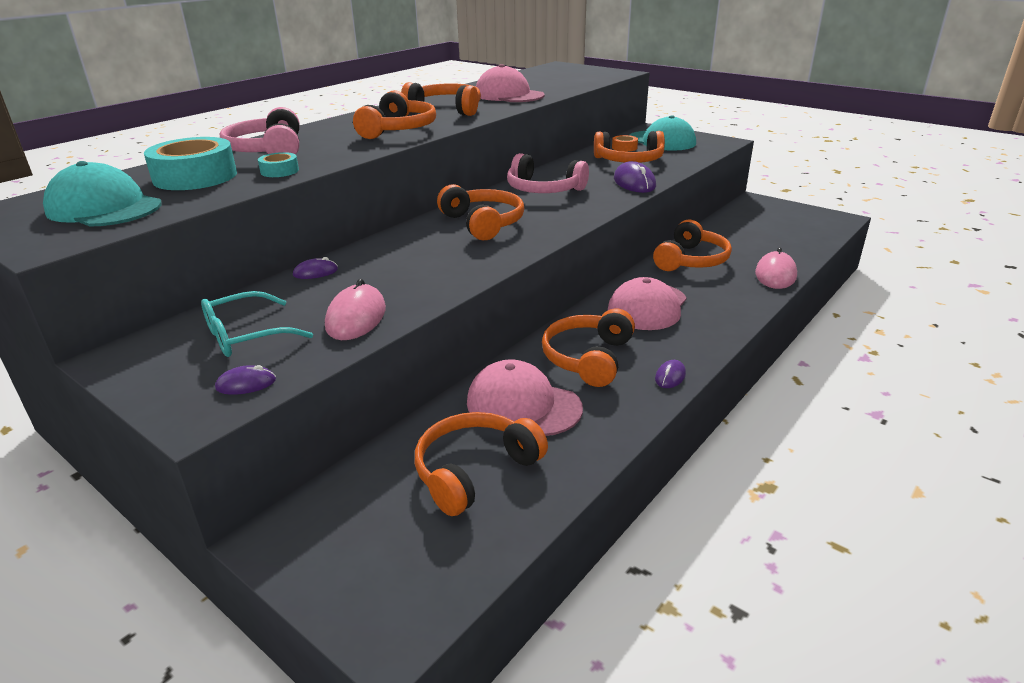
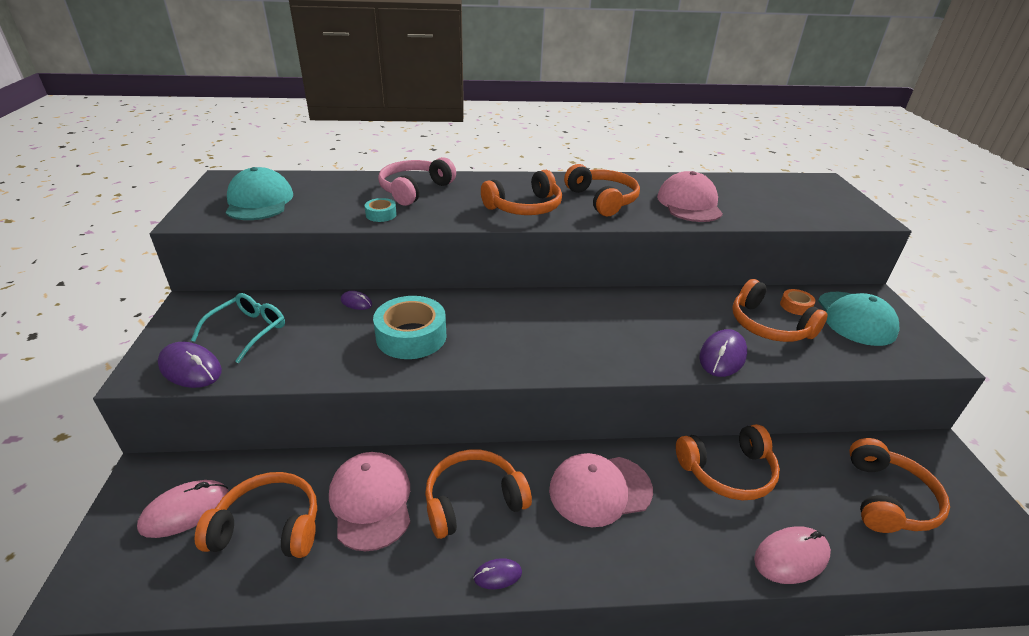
camera: 45 degrees right, 5 degrees up
(195, 177) = (338, 196): turquoise tape -> turquoise tape (411, 336)
(246, 336) = (248, 331): turquoise glasses -> turquoise glasses turned 105 degrees clockwise
(246, 384) = (190, 368): purple mouse -> purple mouse, size x1.83
(356, 317) = (309, 358): pink mouse -> pink mouse (185, 511)
(483, 223) = (519, 324): orange headphones -> orange headphones (888, 499)
(543, 190) = (626, 316): pink headphones -> none

